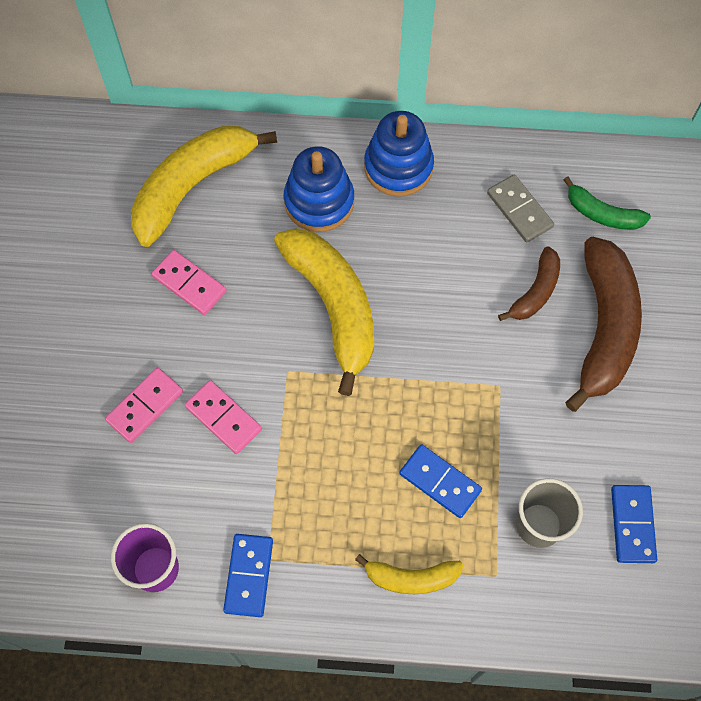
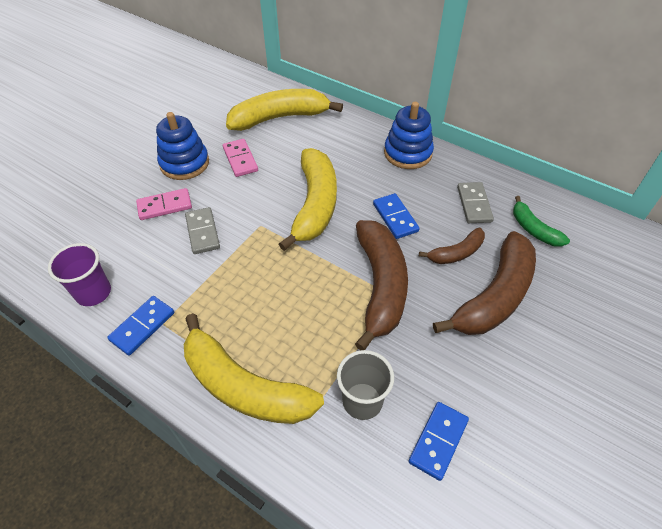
camera: 30 degrees right, 15 degrees down
(223, 418) = (203, 232): pink domino -> grey domino
(319, 202) = (346, 151): blue stacking toy -> blue stacking toy (184, 163)
(411, 578) = (244, 386): yellow banana -> yellow banana, size x1.92
(440, 482) = (309, 335): blue domino -> blue domino (395, 217)
(477, 379) = (380, 285): none -> brown banana

